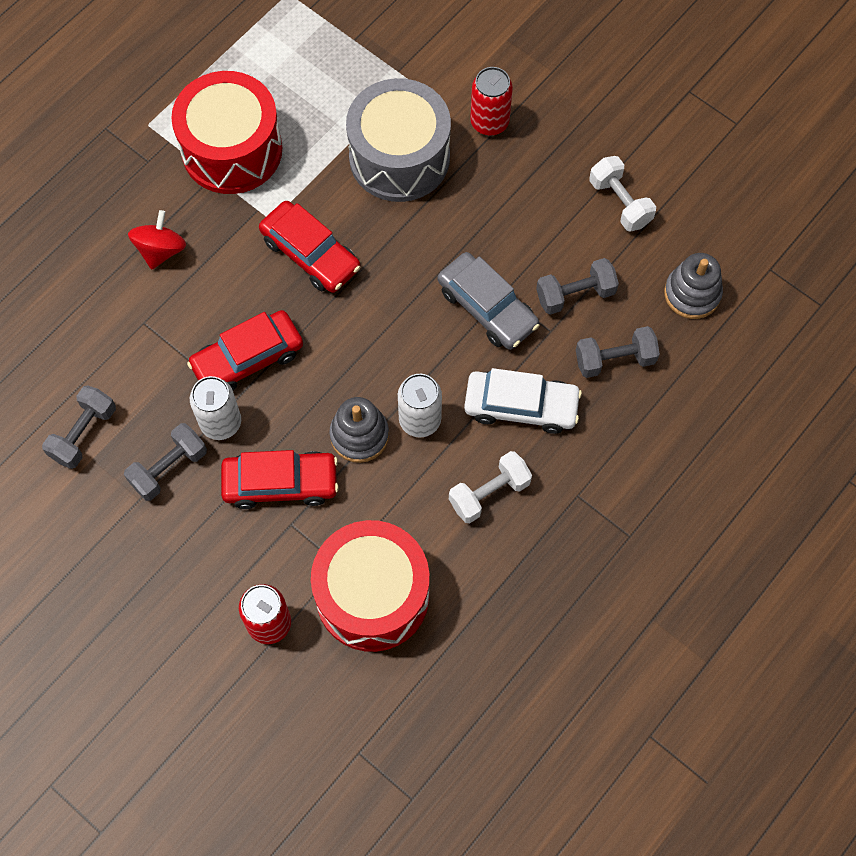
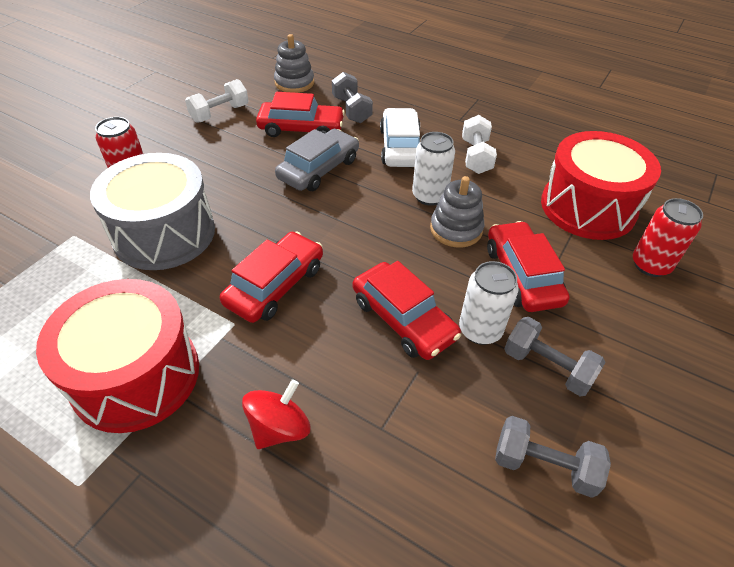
camera: 100 degrees left, 20 degrees down
(161, 250) = (279, 428): red spinning top -> red spinning top turned 120 degrees clockwise
(489, 493) = (476, 157): white dumbbell -> white dumbbell turned 45 degrees clockwise
(575, 294) = (301, 128): grey dumbbell -> red car

